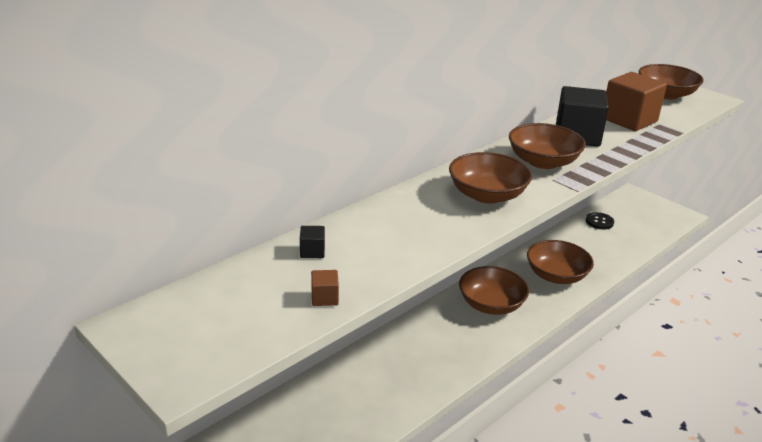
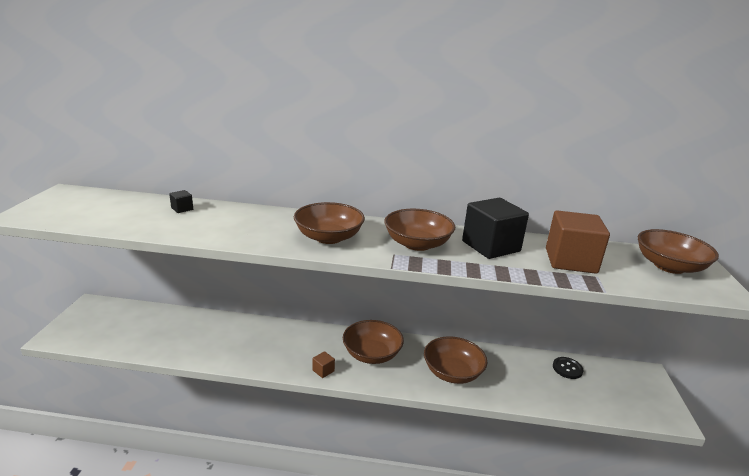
camera: 50 degrees right, 5 degrees down
(324, 298) = (131, 225): brown cube -> brown cube (323, 370)

